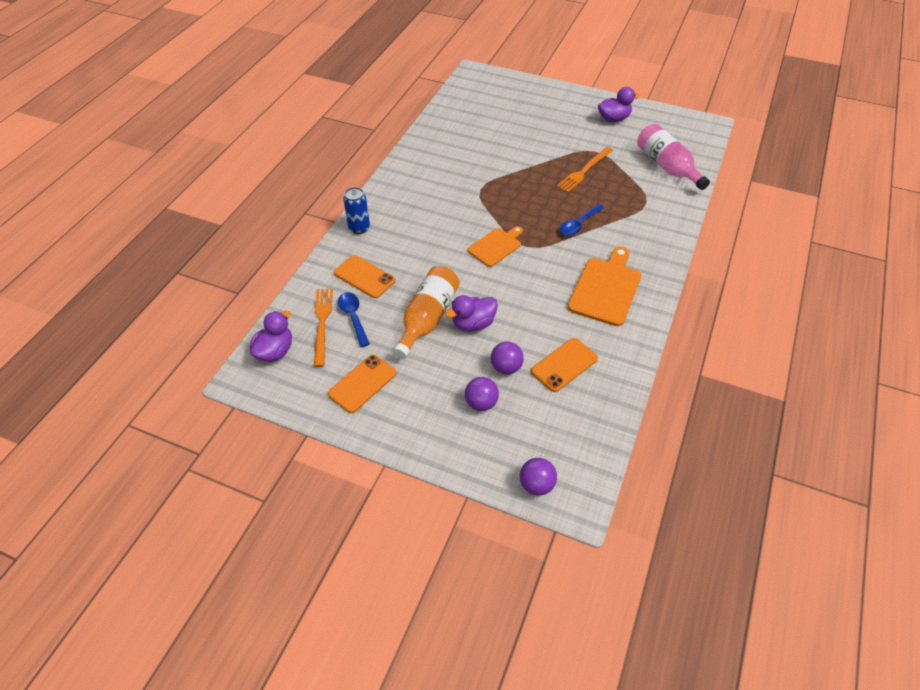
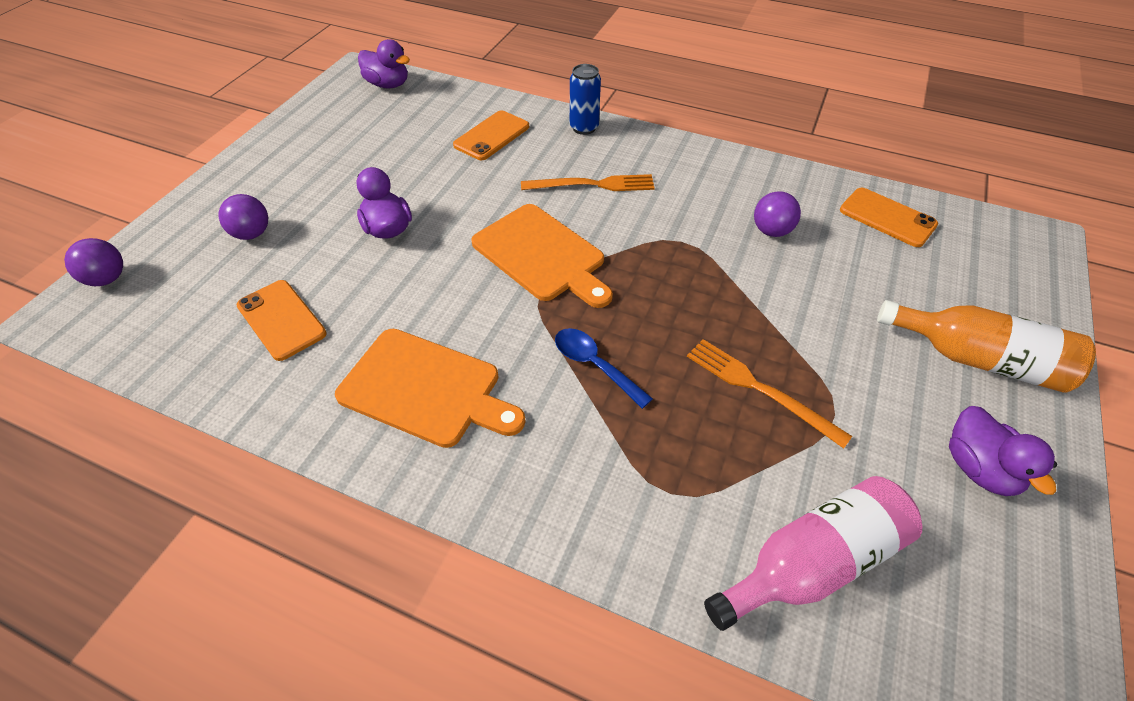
camera: 90 degrees right, 0 degrees up
(322, 323) = (421, 110): orange fork -> orange fork (593, 185)
(353, 317) = (425, 131): blue spoon -> none
(362, 383) = (321, 142): orange phone -> orange phone (887, 218)
(427, 318) = (408, 188): orange bottle -> orange bottle (978, 359)
(496, 246) = (541, 255): orange cutting board -> orange cutting board, size x1.58
(506, 367) = (300, 258): purple ball -> purple ball (771, 231)

